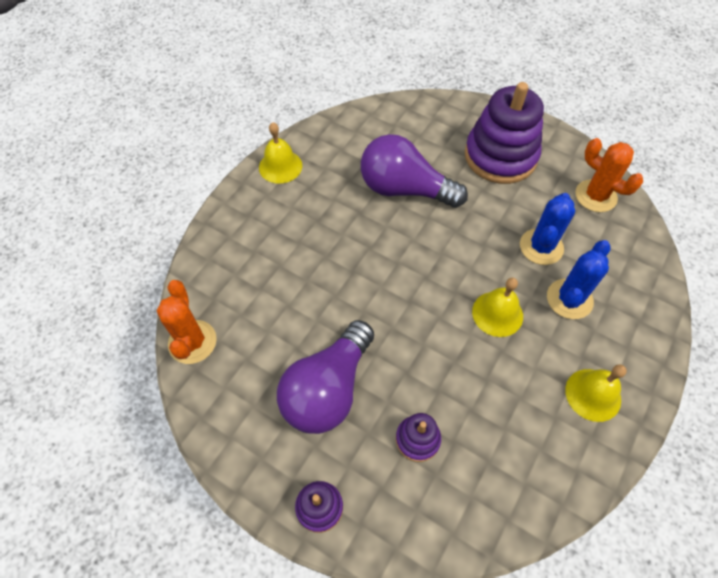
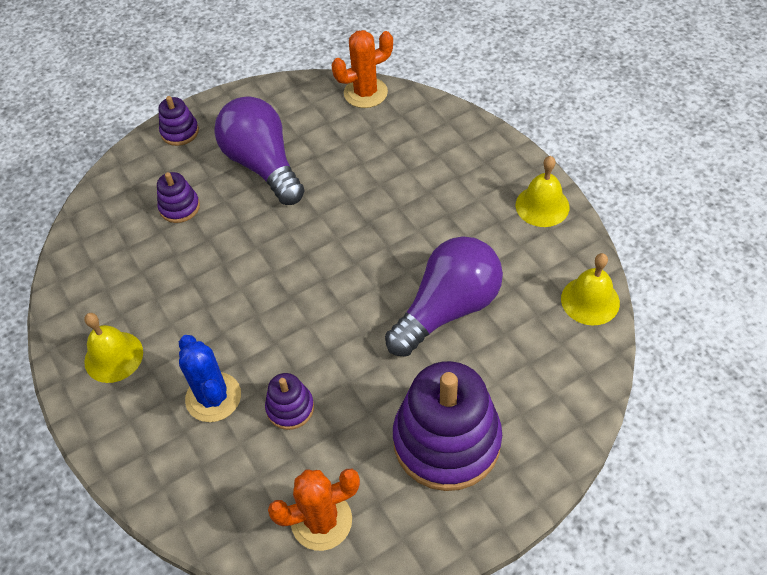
camera: 120 degrees right, 5 degrees down
(192, 342) = (365, 93): orange cactus -> orange cactus turned 45 degrees counterclockwise
(497, 313) = (243, 321): yellow bell -> yellow bell (590, 300)
(541, 247) = (290, 408): blue cactus -> purple stacking toy

